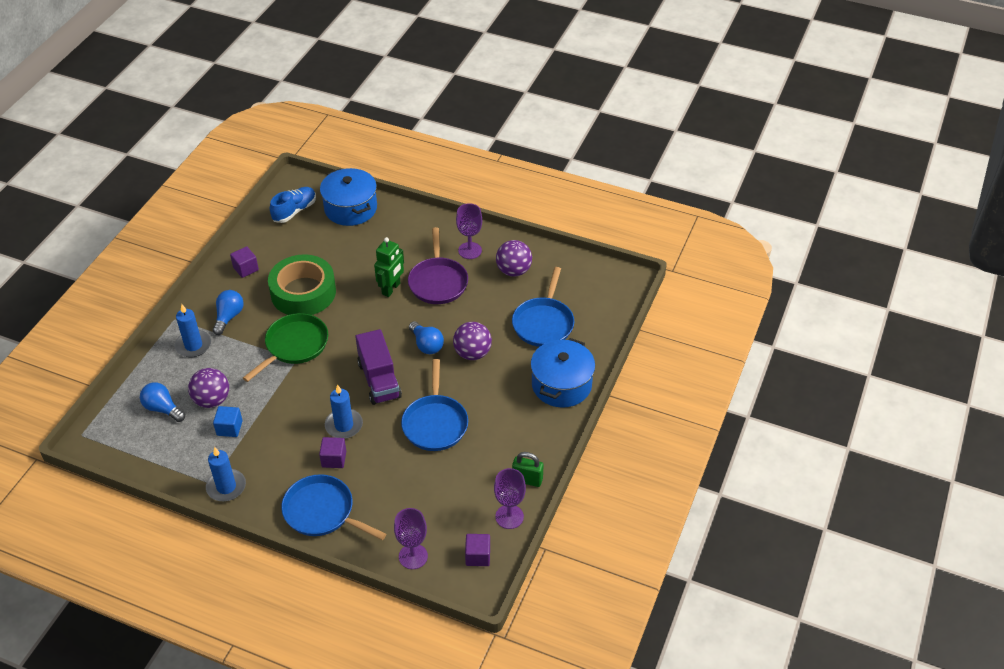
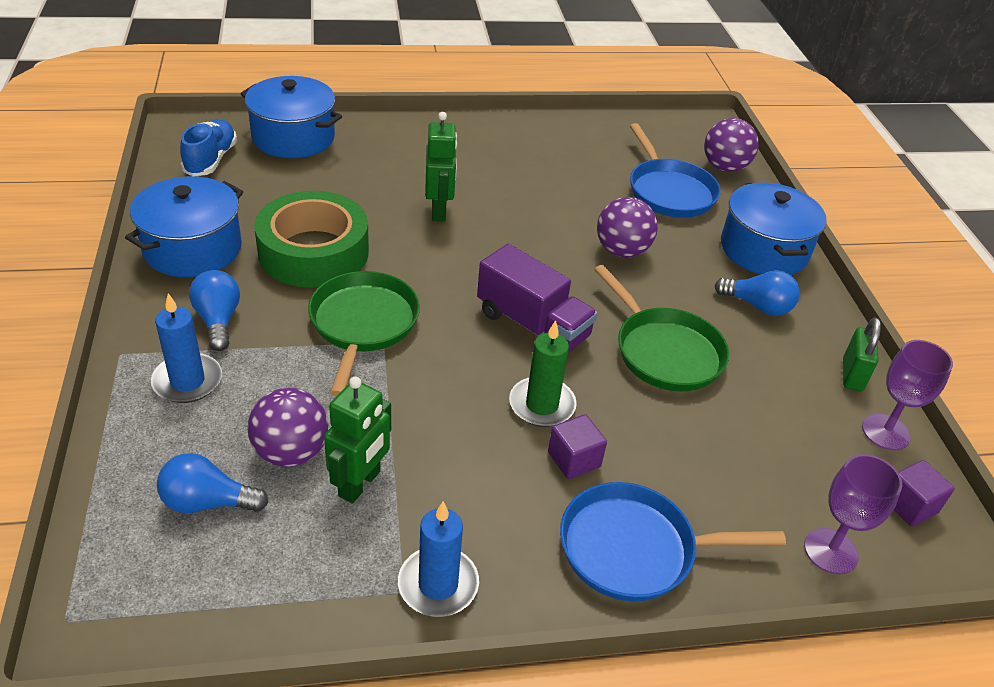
camera: 35 degrees left, 5 degrees down
(229, 428) = (360, 484): blue cube -> green robot
(246, 269) = (193, 248): purple cube -> blue pot
(344, 425) = (542, 405): blue candle -> green candle
(426, 345) = (553, 260): blue light bulb -> blue light bulb (758, 306)
(435, 423) = (664, 351): blue pan -> green pan
(438, 282) = (494, 185): purple pan -> none
(470, 250) = (499, 142): purple goblet -> none
(513, 271) = (574, 148): purple ball -> purple ball (724, 167)
(527, 480) = (852, 375): green padlock -> green padlock turned 60 degrees counterclockwise

